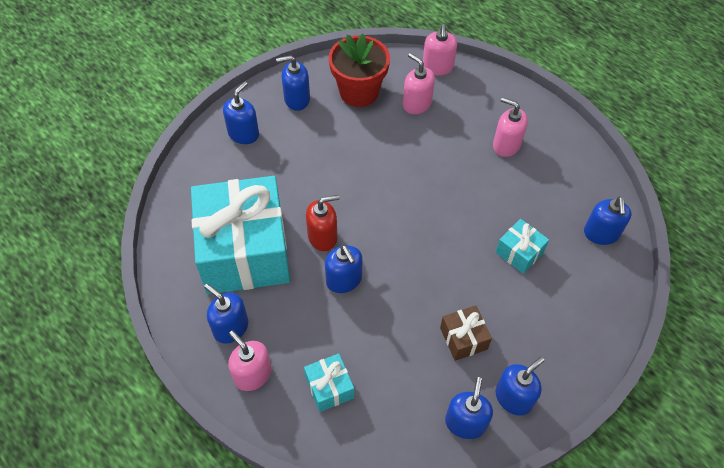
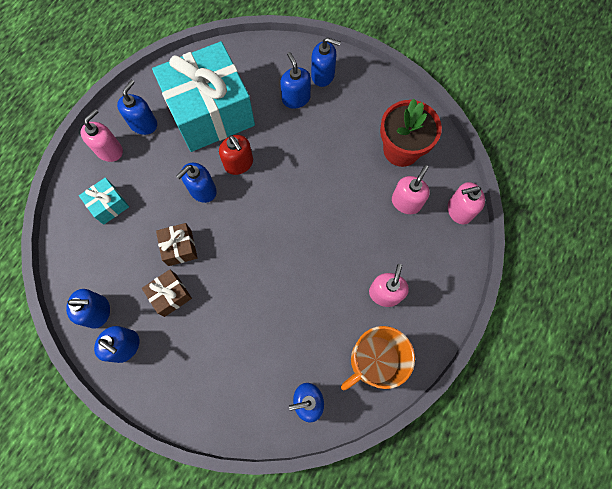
camera: 75 degrees right, 15 degrees up
(296, 99) = (374, 103): blue soap dispenser -> blue soap dispenser (296, 98)
(408, 318) = (180, 248): none -> brown gift
(519, 252) = (266, 327): turquoise gift -> none
(570, 171) = (374, 361): none -> orange mug

